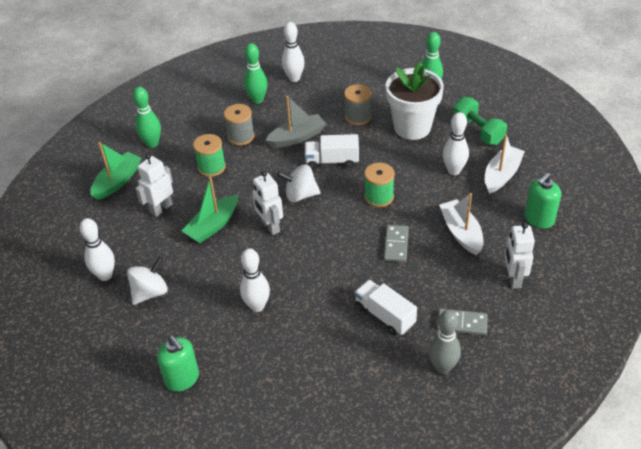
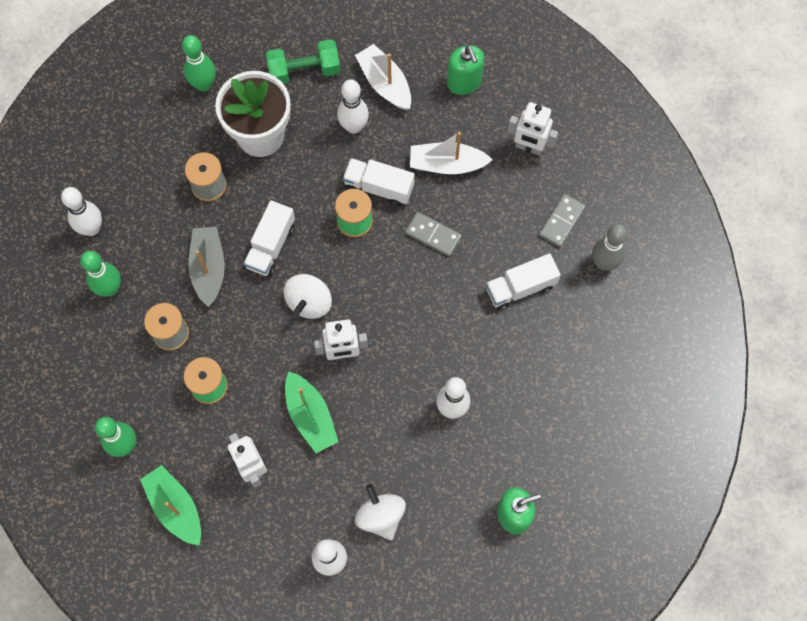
camera: 70 degrees left, 25 degrees up
(415, 200) = (379, 187): none -> white truck

